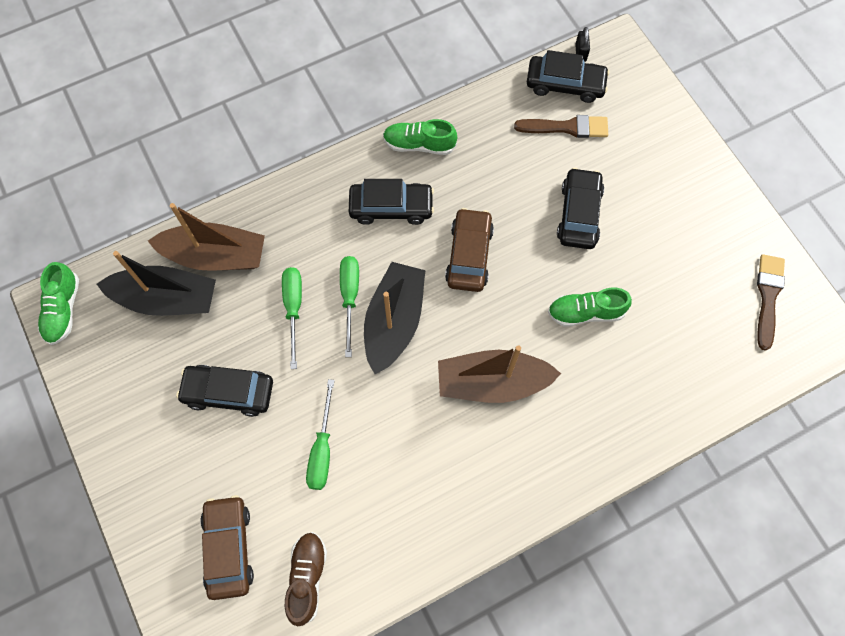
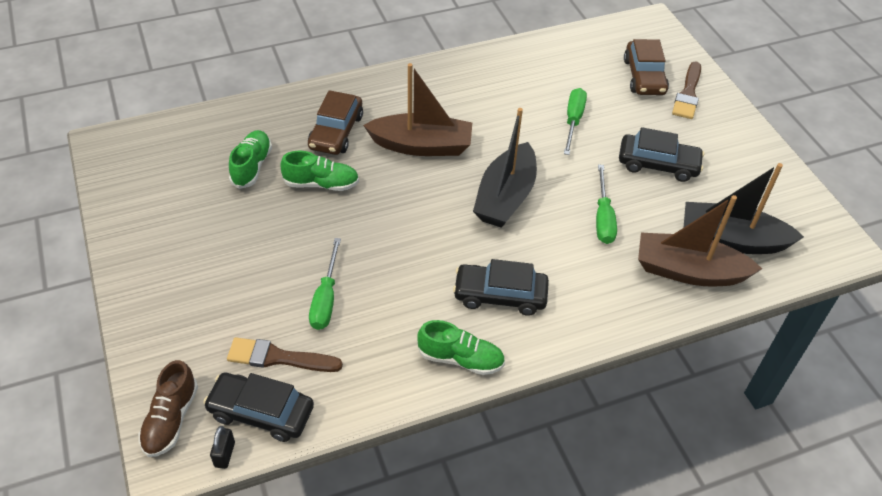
camera: 175 degrees left, 20 degrees down
(63, 310) = (833, 242): green shoe -> green shoe (252, 166)
(307, 578) = (583, 57): brown shoe -> brown shoe (171, 419)
(350, 297) = (547, 220): green screwdriver -> green screwdriver (326, 298)
(469, 255) = (423, 242): brown car -> brown car (336, 132)
(579, 214) = (297, 265): black car -> none
(768, 296) = (143, 176): brown brush -> brown brush (688, 94)

